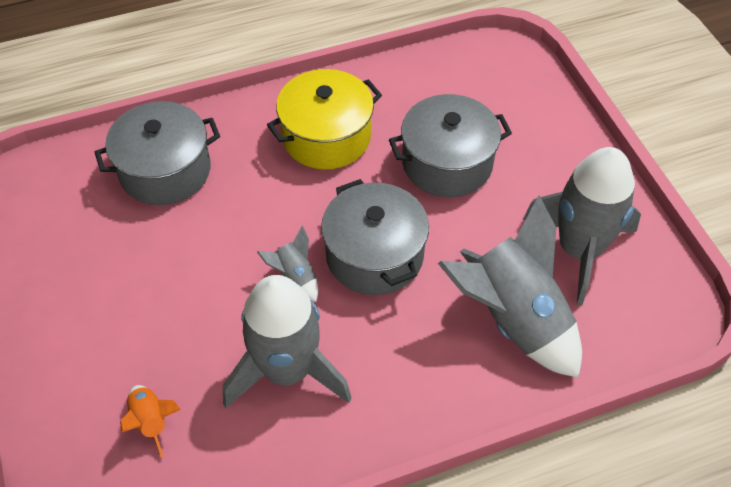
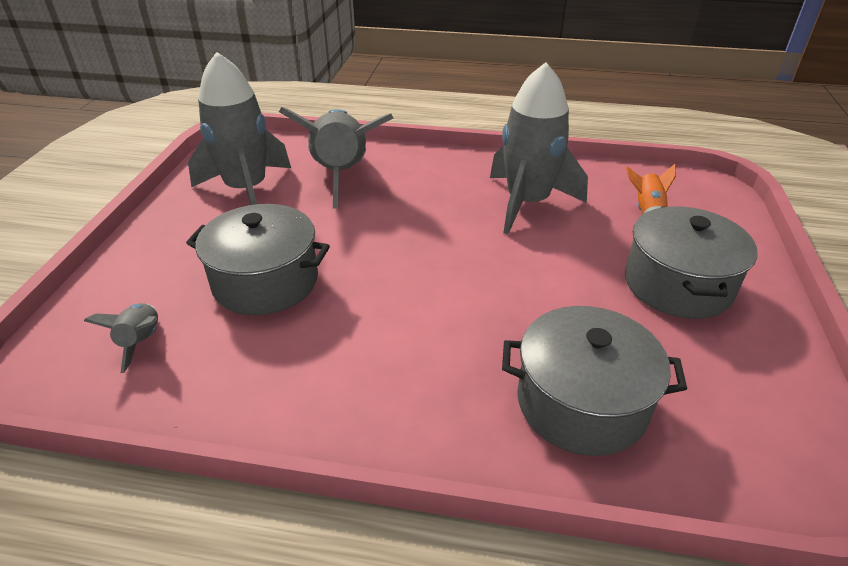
camera: 150 degrees left, 15 degrees down
(295, 277) = (485, 250): grey rocket -> grey rocket (141, 342)
(326, 137) = (358, 359): yellow pot -> none
(374, 255) = (404, 240): grey pot -> grey pot (677, 284)

